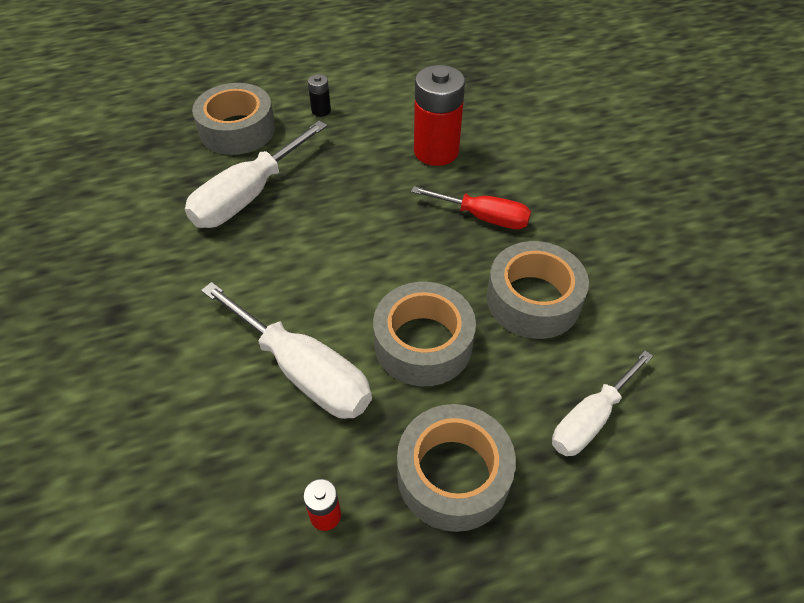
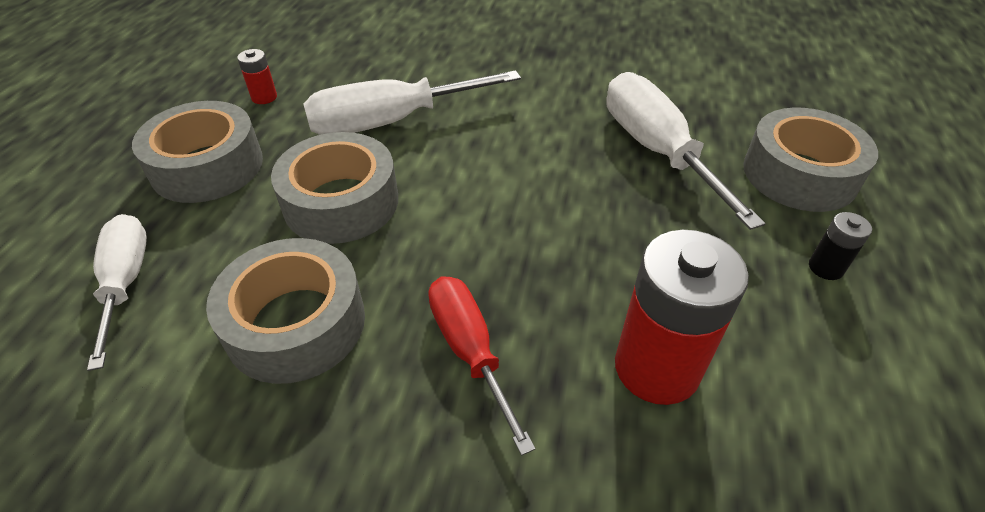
camera: 120 degrees right, 5 degrees down
(483, 217) = (469, 350): red screwdriver -> red screwdriver turned 105 degrees clockwise

